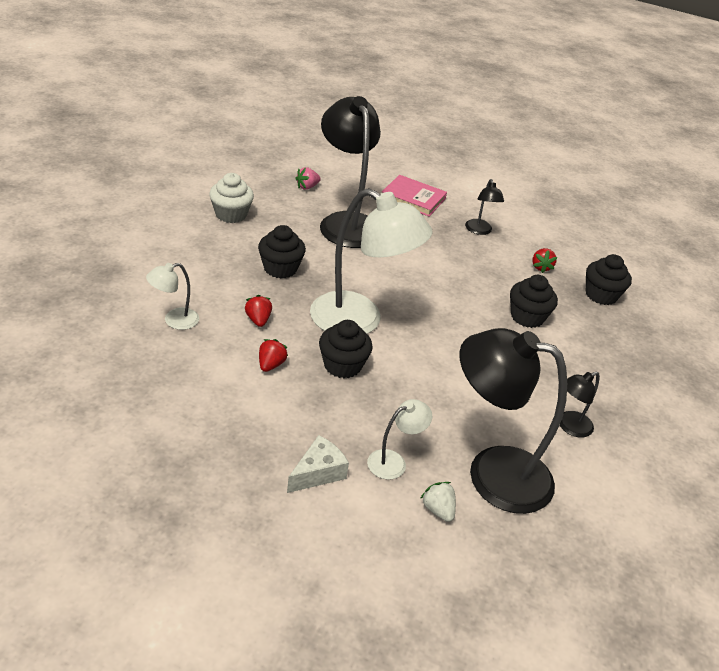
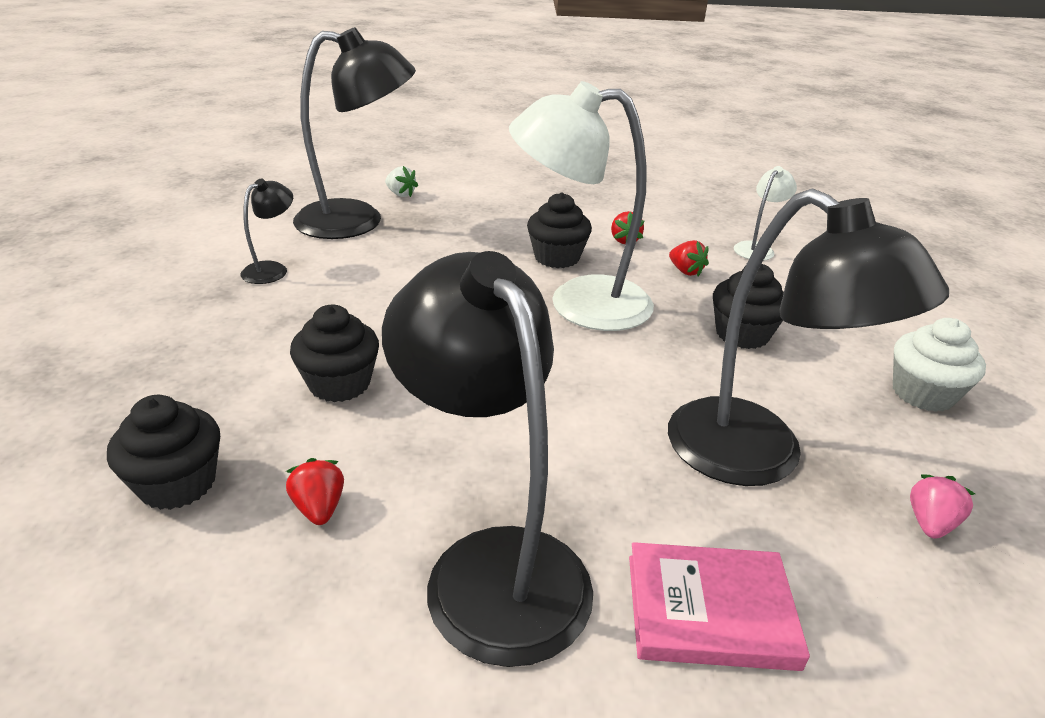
camera: 160 degrees right, 5 degrees down
(318, 473) = (511, 192): white cheese -> none
(394, 461) = (454, 209): white lamp -> none
(479, 231) = (492, 565): black lamp -> black lamp, size x2.20

